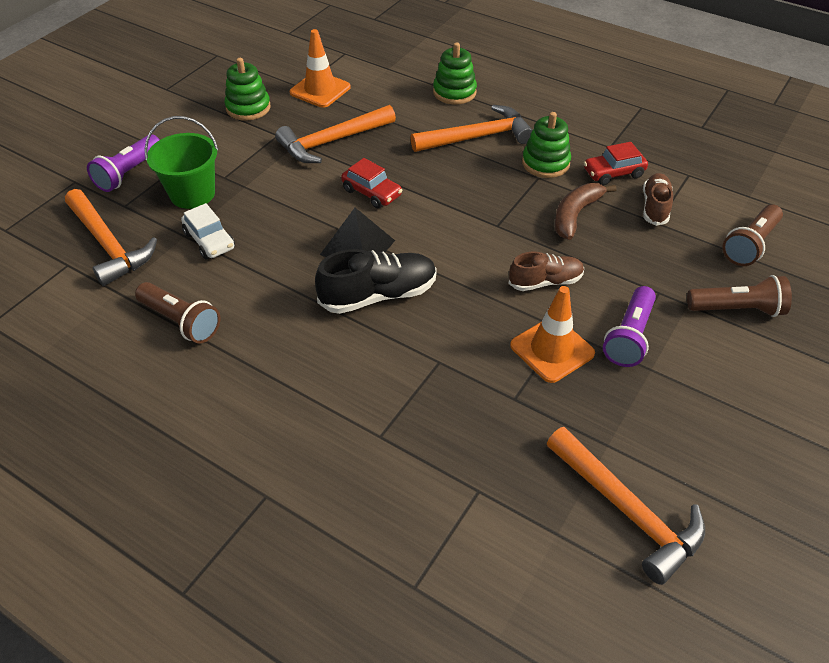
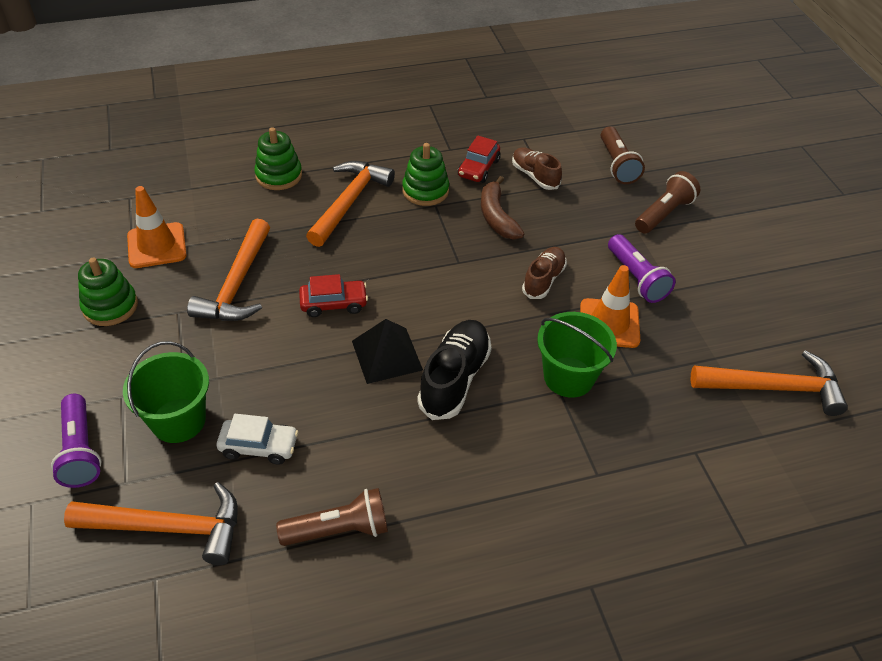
camera: 50 degrees left, 0 degrees up
(460, 358) = (568, 377): none -> green bucket

